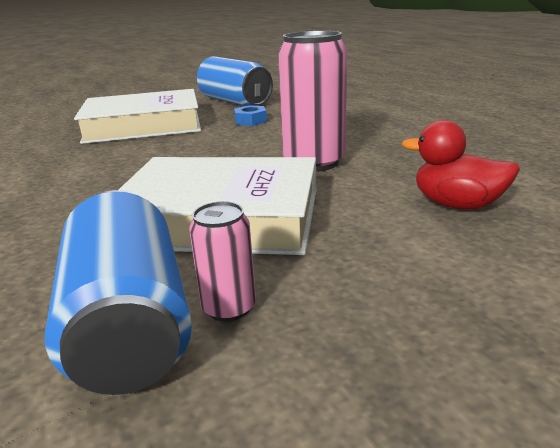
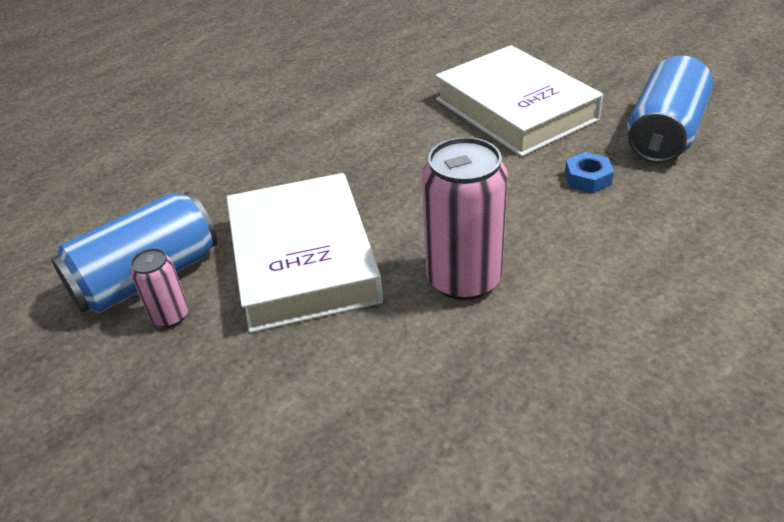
camera: 70 degrees right, 15 degrees up
(457, 205) = (387, 424): red duck -> none

